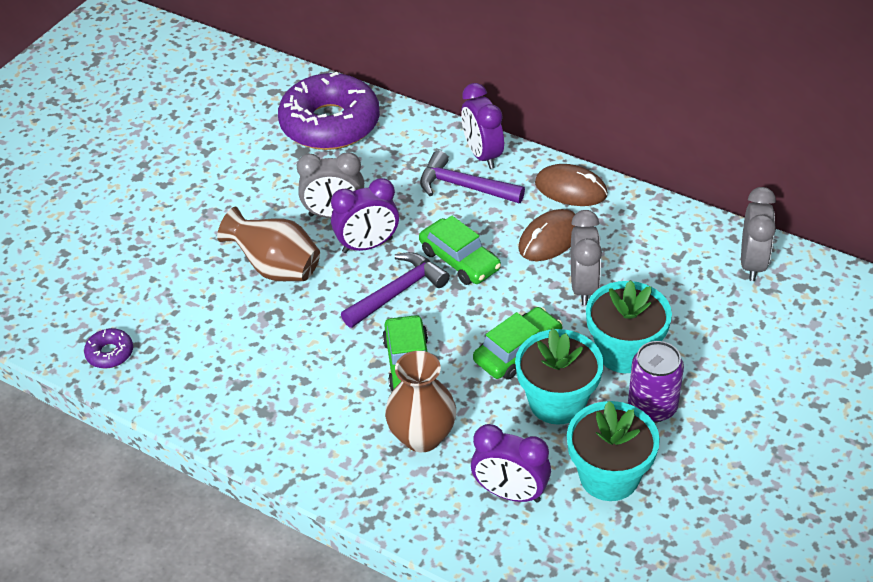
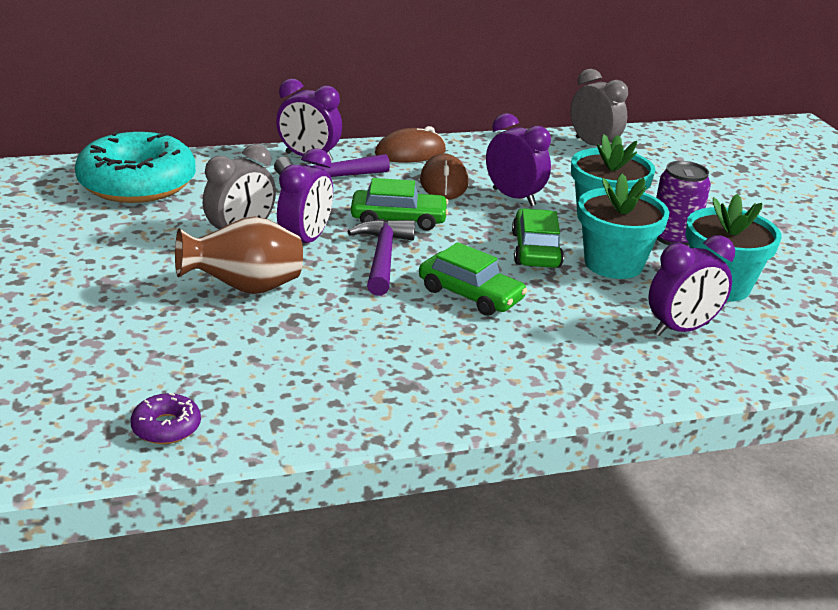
camera: 50 degrees left, 15 degrees down
(330, 124) = (137, 183): purple donut -> turquoise donut
(422, 436) = (561, 331): brown vase -> none
(583, 286) = (514, 197): grey clock -> purple clock

